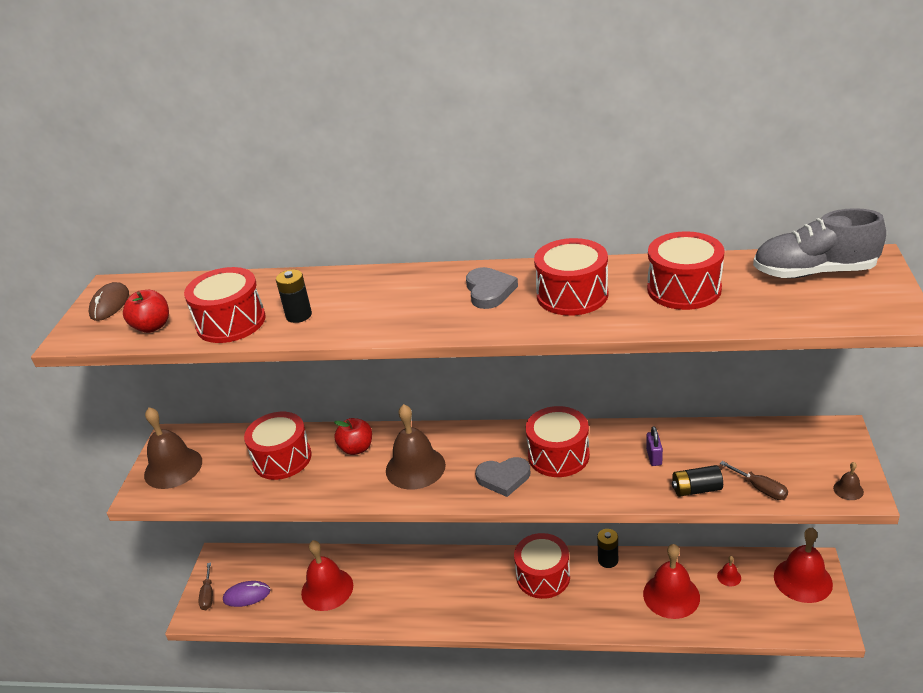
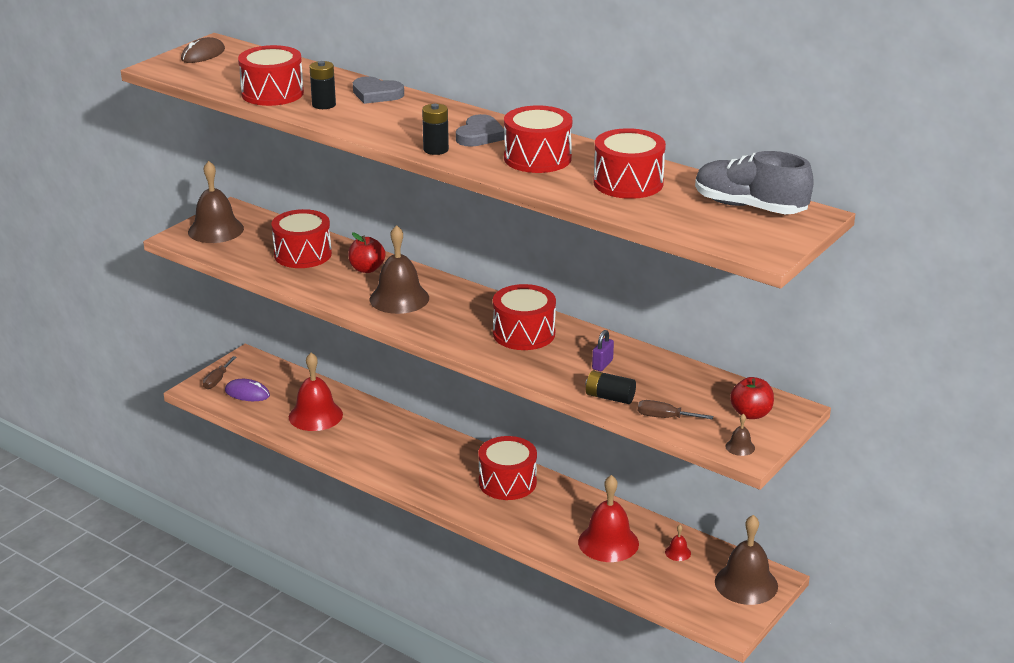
camera: 25 degrees right, 5 degrees down
(152, 327) = (217, 78): red apple -> red apple (751, 414)
(503, 478) = (461, 331): grey heart -> grey heart (376, 94)
(608, 560) = (578, 495): black battery -> black battery (436, 150)
(760, 489) = (665, 417): brown screwdriver -> brown screwdriver turned 120 degrees clockwise
(803, 580) = (746, 584): red bell -> brown bell

